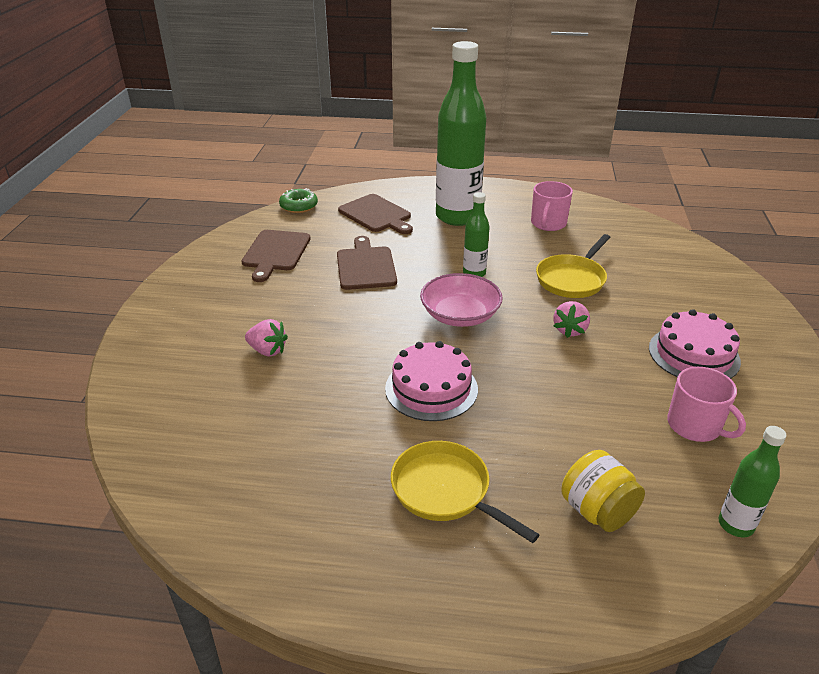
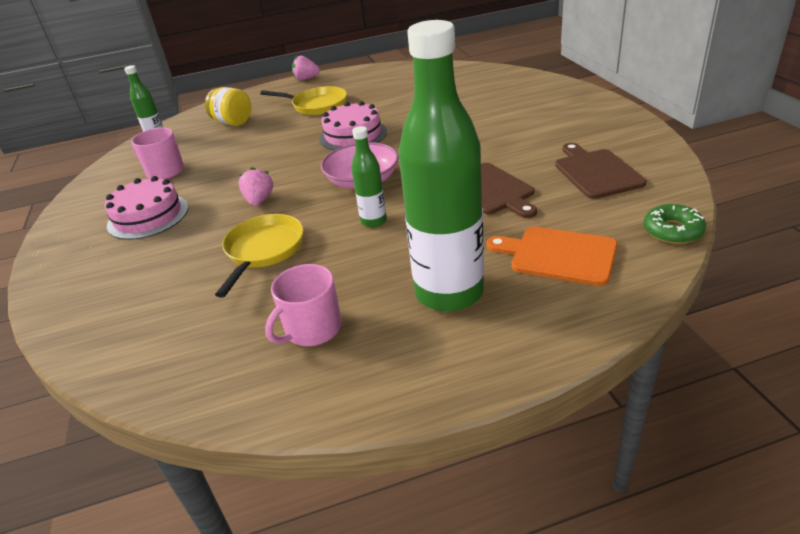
camera: 160 degrees right, 0 degrees up
(267, 350) = (486, 116): pink strawberry -> pink strawberry (306, 79)
(376, 215) = (558, 255): brown cutting board -> orange cutting board
(548, 223) = (312, 329): pink mug -> pink mug turned 135 degrees counterclockwise

